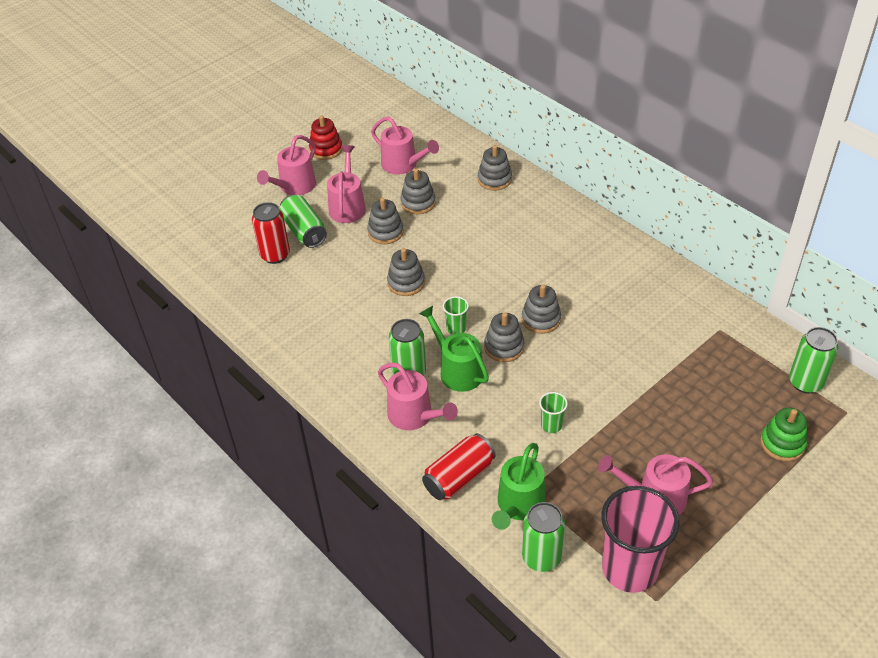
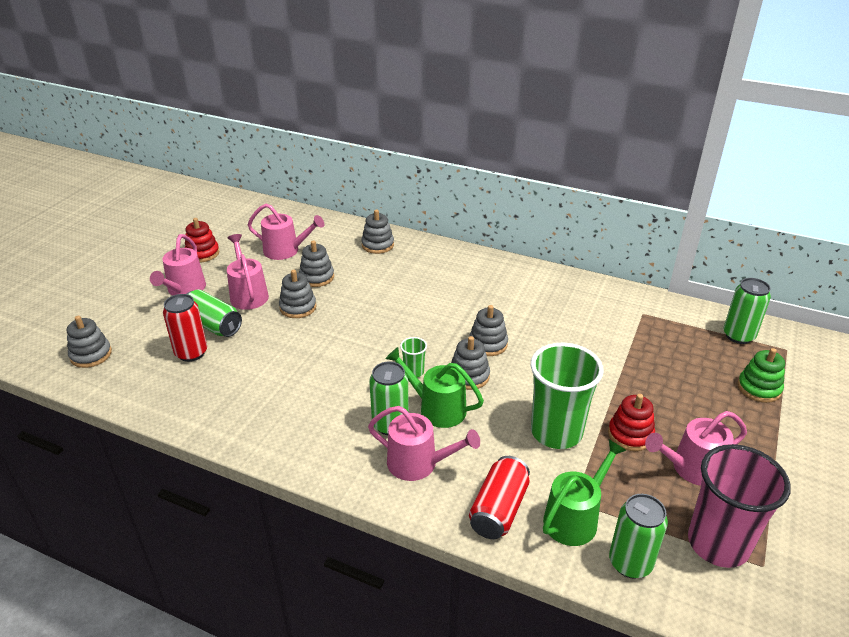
camera: 25 degrees left, 10 degrees down
(406, 283) = (342, 345): grey stacking toy -> grey stacking toy (91, 355)
(518, 505) = (575, 518): green watering can -> green watering can turned 135 degrees counterclockwise
(551, 425) = (556, 432): green cup -> green cup, size x2.33
(618, 449) = (630, 435): none -> red stacking toy

